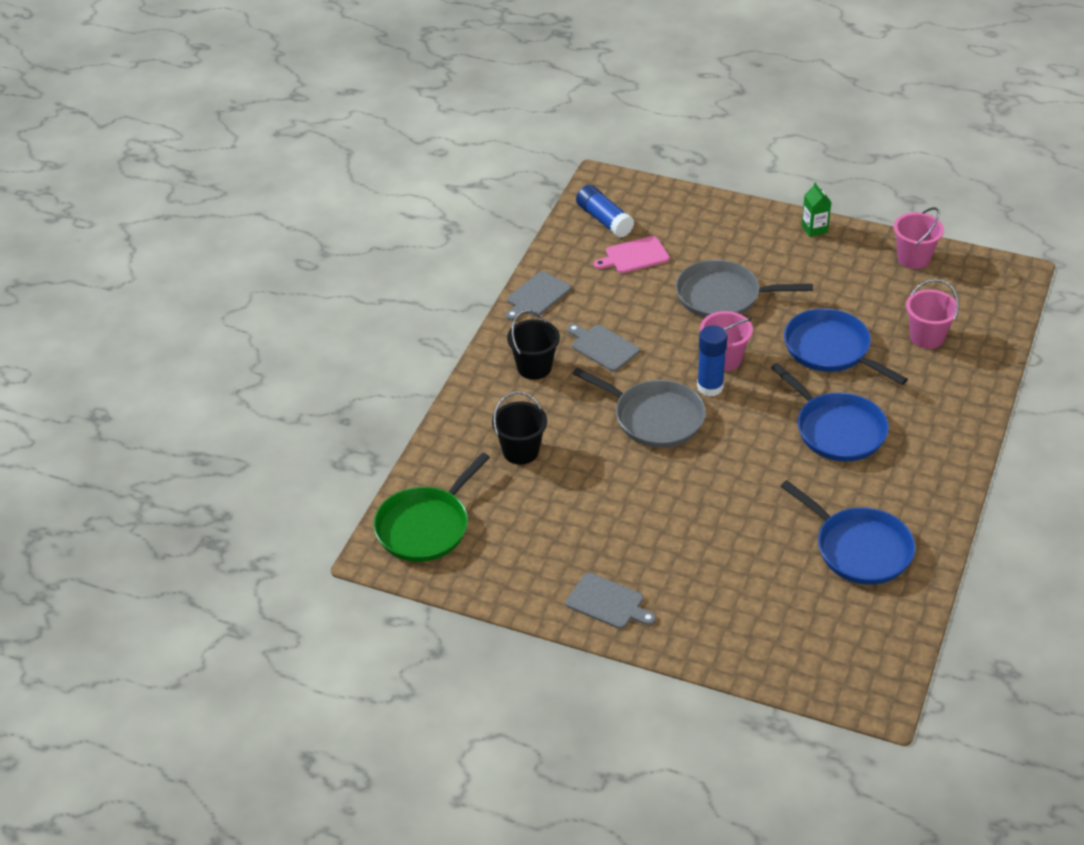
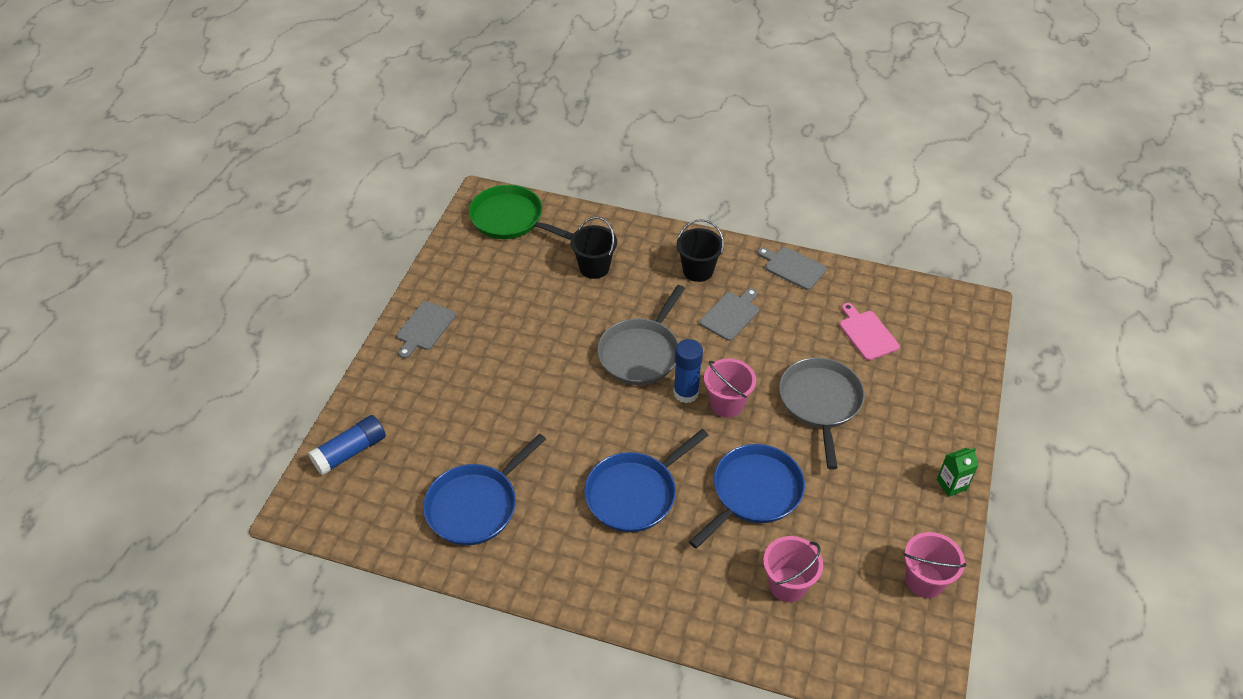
camera: 85 degrees right, 5 degrees up
(604, 220) = (916, 310): blue glue stick -> blue glue stick (350, 452)

